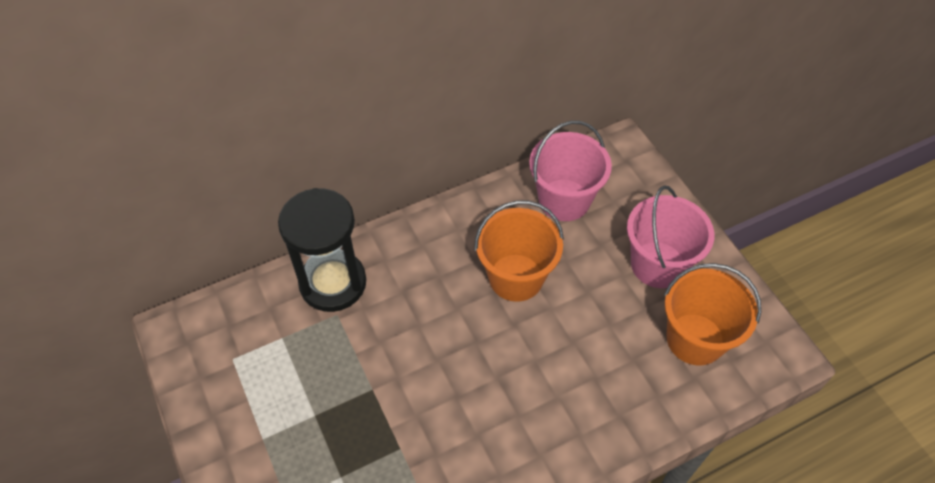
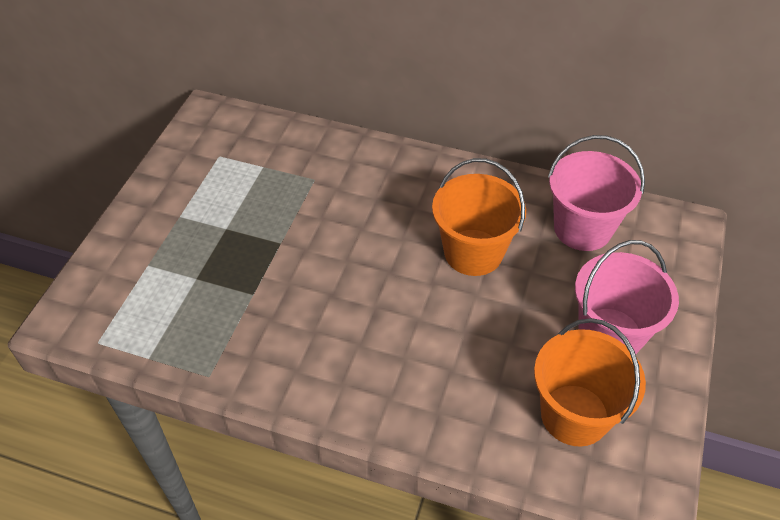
camera: 45 degrees right, 5 degrees down
(333, 283) = (335, 158): black hourglass -> none

